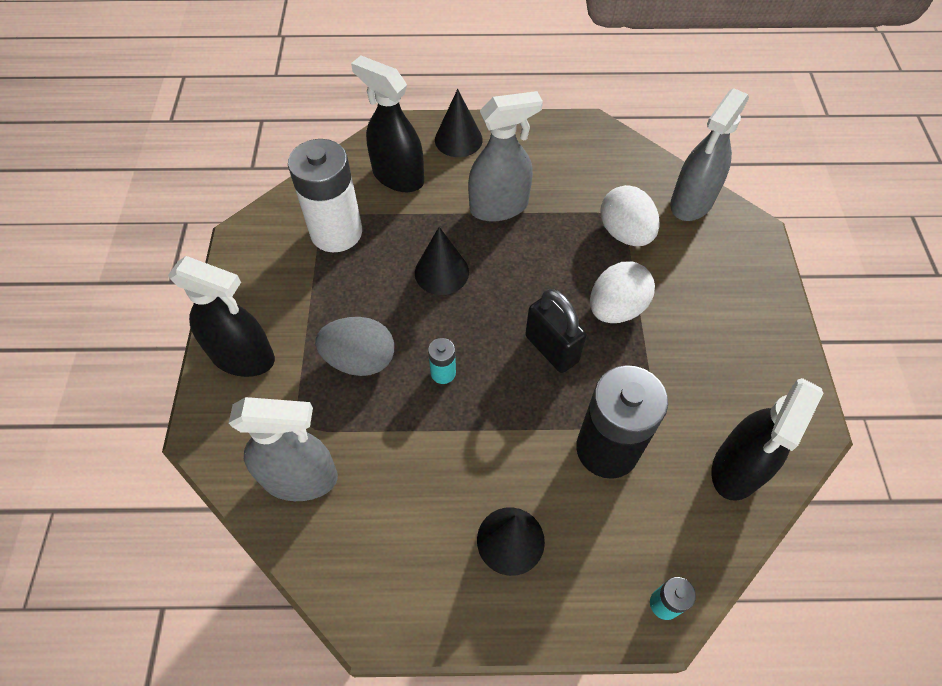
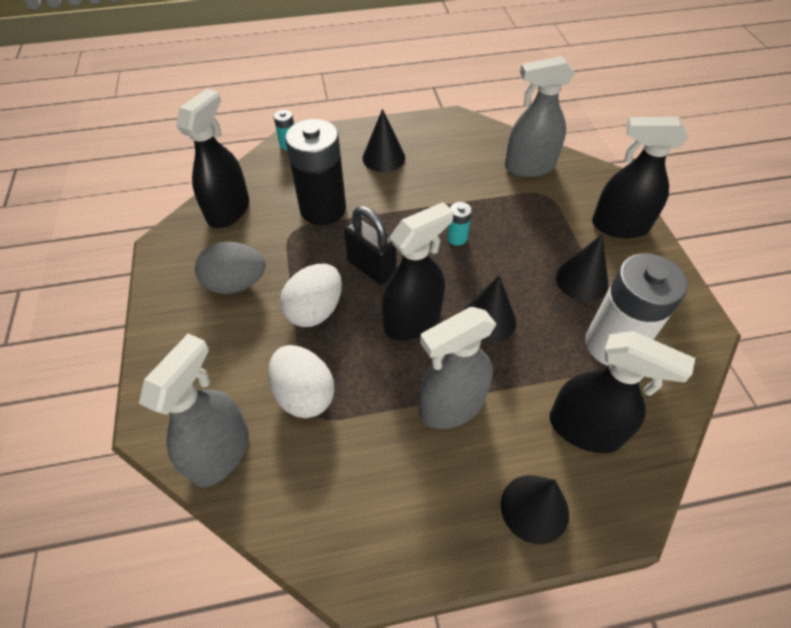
camera: 170 degrees right, 5 degrees down
(328, 297) = (581, 280): none -> black cone
(360, 360) = (527, 237): grey egg -> grey egg (236, 284)
(517, 282) = (412, 320): none -> black spray bottle

